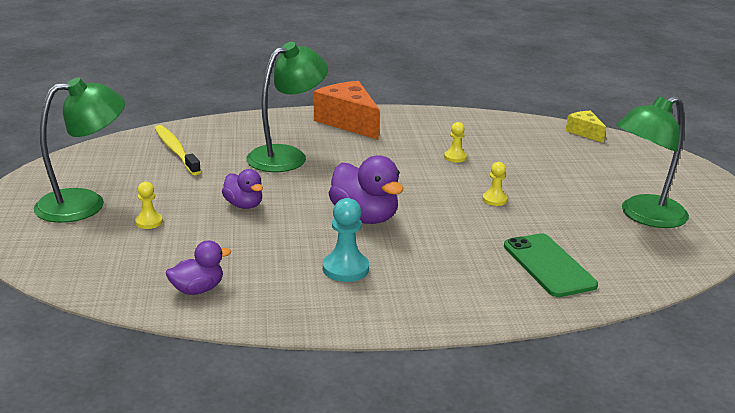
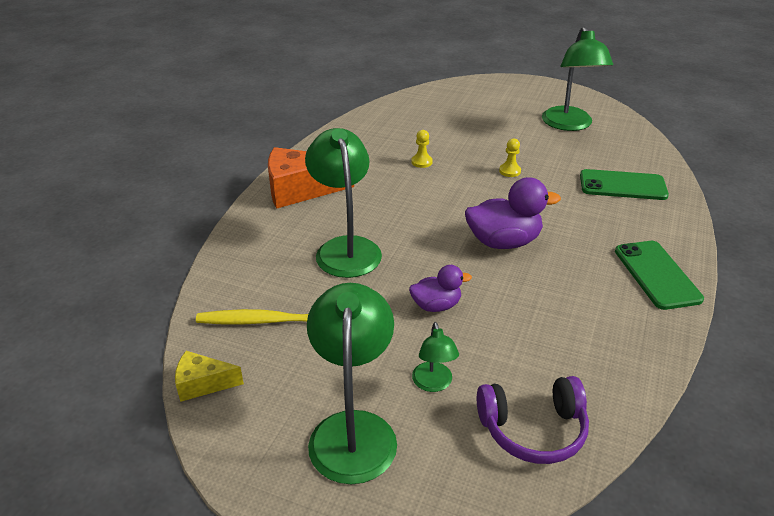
camera: 60 degrees left, 10 degrees up
(122, 270) = (533, 429): none -> purple headphones
(149, 222) = (433, 384): yellow pawn -> green lamp
(197, 289) = (593, 381): purple duck -> none
(345, 269) = (590, 280): turquoise pawn -> none
(391, 305) = (656, 275): none -> green phone
(584, 132) = (422, 95): yellow cheese -> yellow cheese (203, 384)

